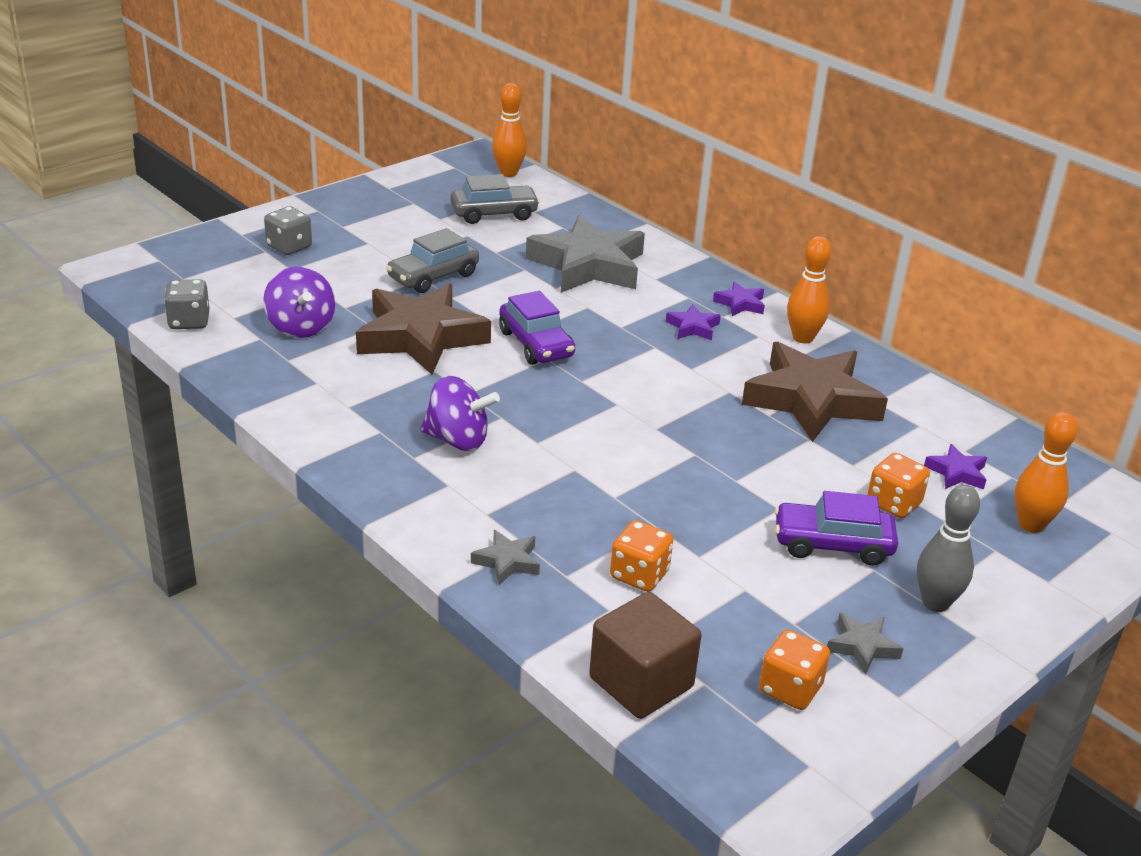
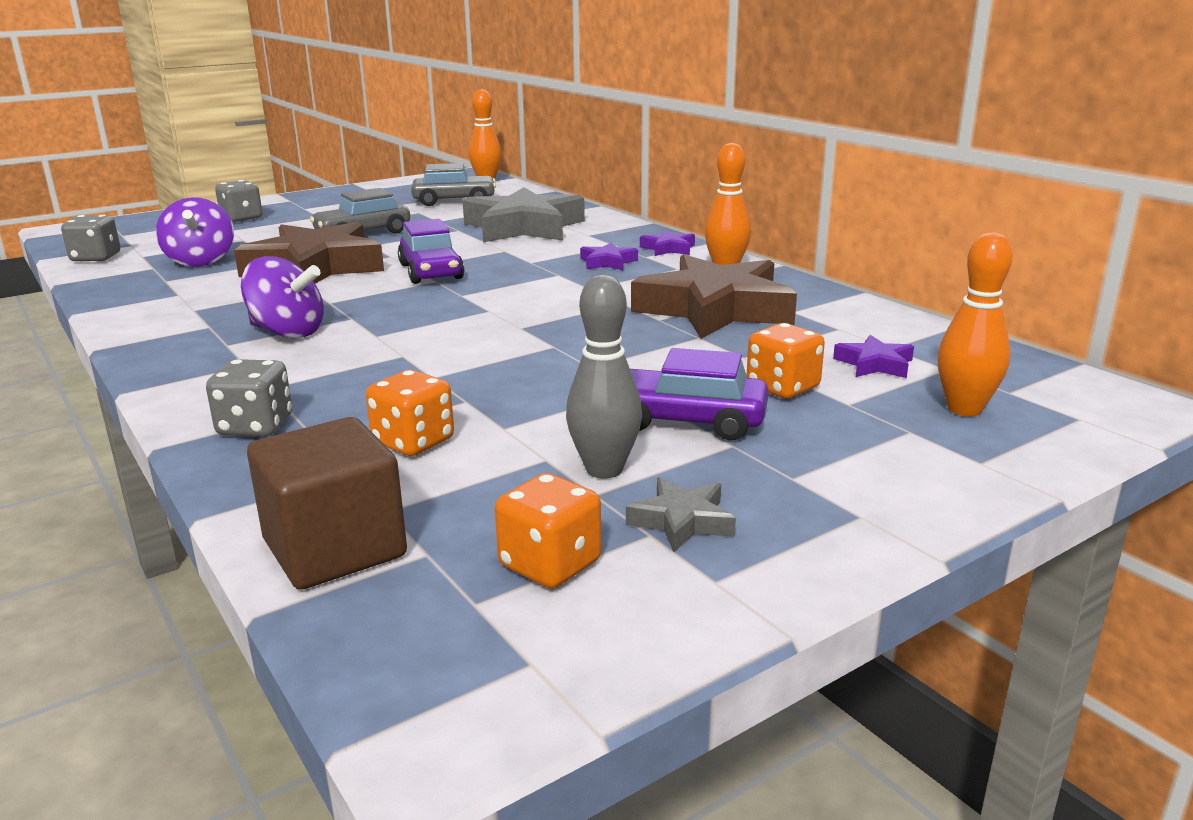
camera: 10 degrees right, 10 degrees down
(507, 561) = (255, 426): grey star -> grey dice
(935, 603) = (808, 479): grey bowling pin -> grey bowling pin (604, 469)

